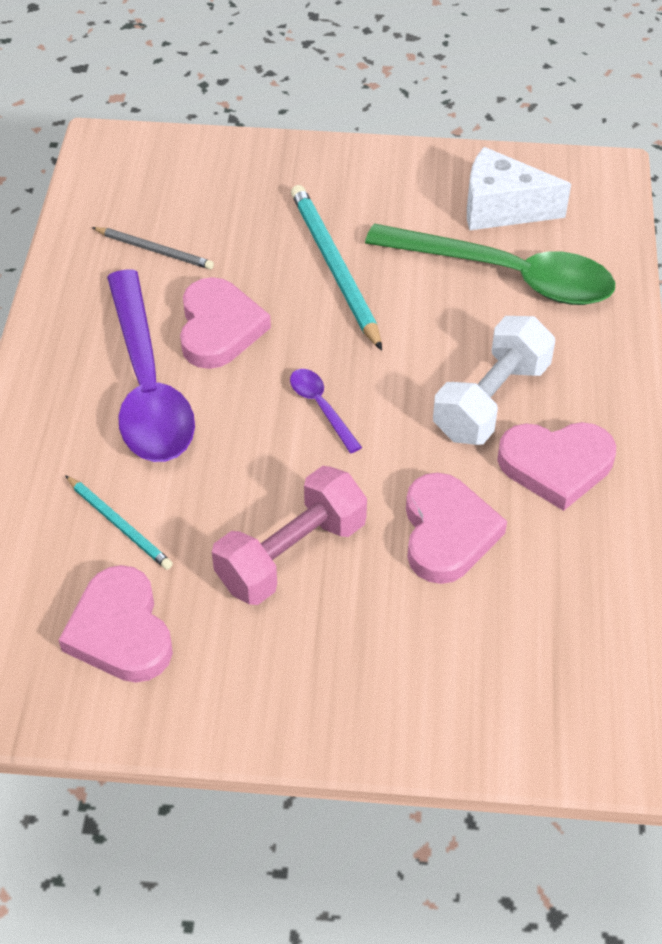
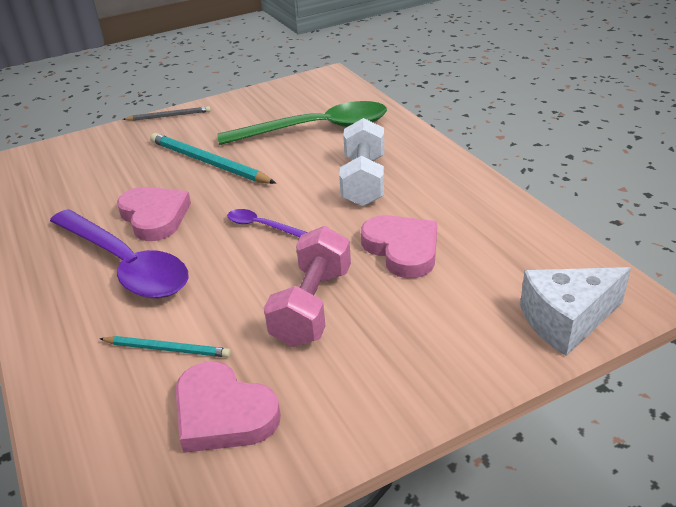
camera: 30 degrees left, 15 degrees down
(155, 250) = (75, 198): grey pencil -> grey pencil (169, 116)
(501, 208) = (286, 106): white cheese -> white cheese (566, 321)
(556, 465) = (431, 192): pink heart -> none

